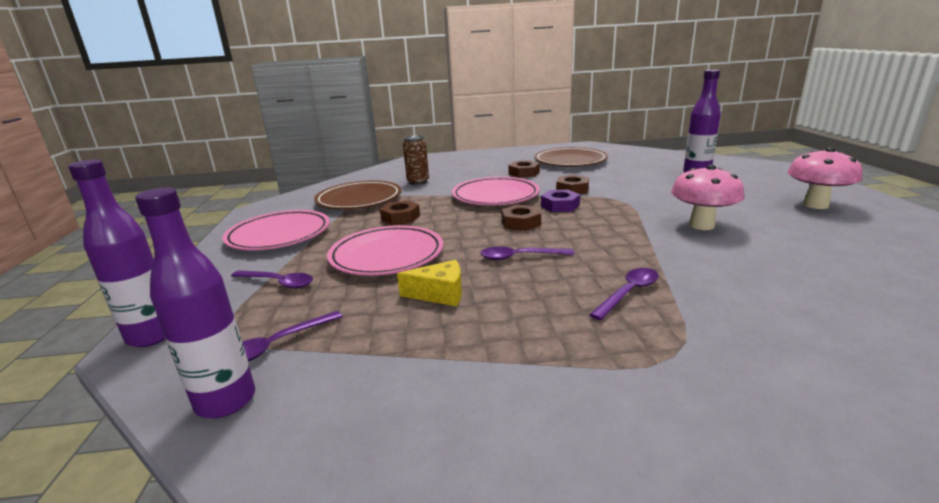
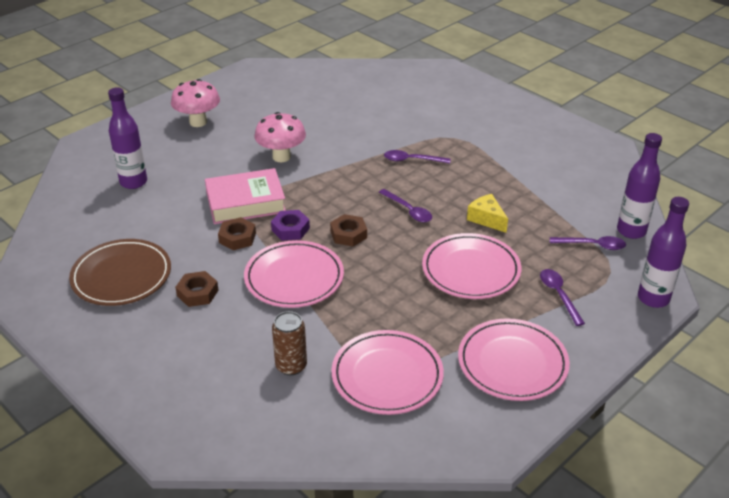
camera: 130 degrees left, 15 degrees up
(359, 200) = (387, 376): brown plate -> pink plate
(400, 217) = (401, 309): brown nut -> none
(623, 199) = (245, 202): none -> pink book

